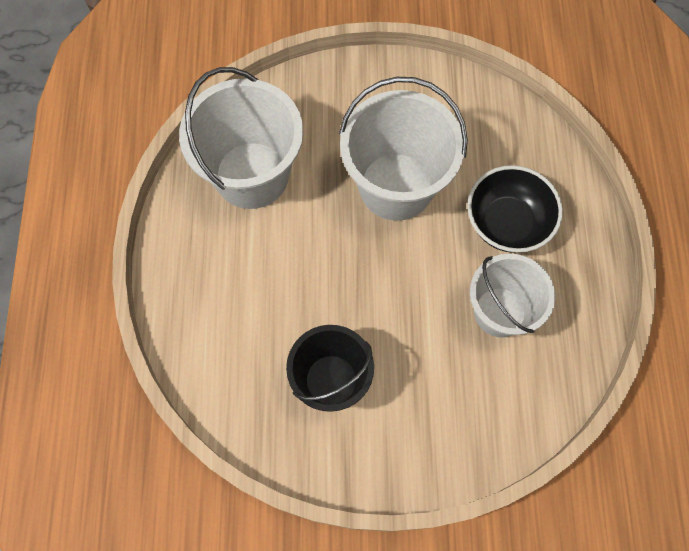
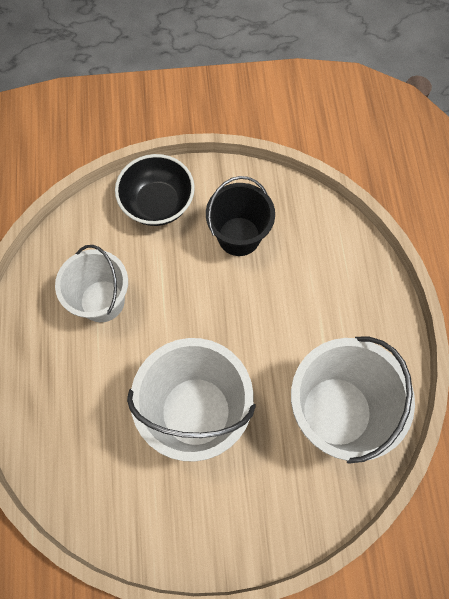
camera: 175 degrees right, 0 degrees up
(507, 223) = (91, 383): black bowl -> black bowl (158, 204)

